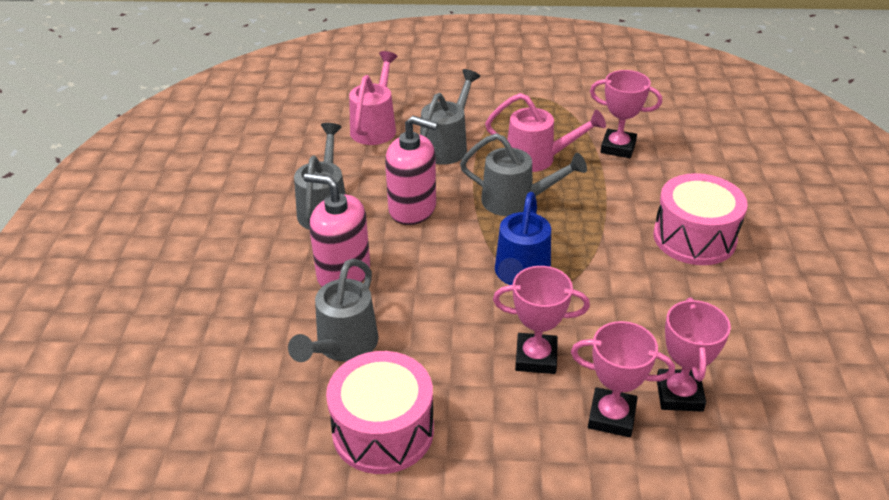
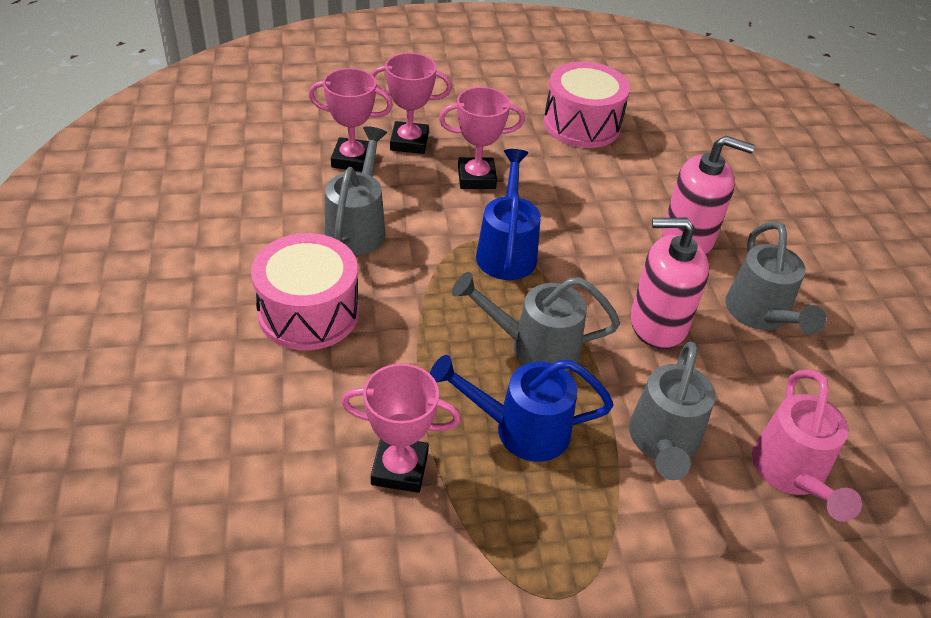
camera: 165 degrees right, 5 degrees up
(343, 346) = (646, 176): grey watering can -> grey watering can (358, 227)
(538, 159) = (521, 429): pink watering can -> blue watering can
(679, 394) = (352, 159): pink trophy -> pink trophy turned 75 degrees counterclockwise

